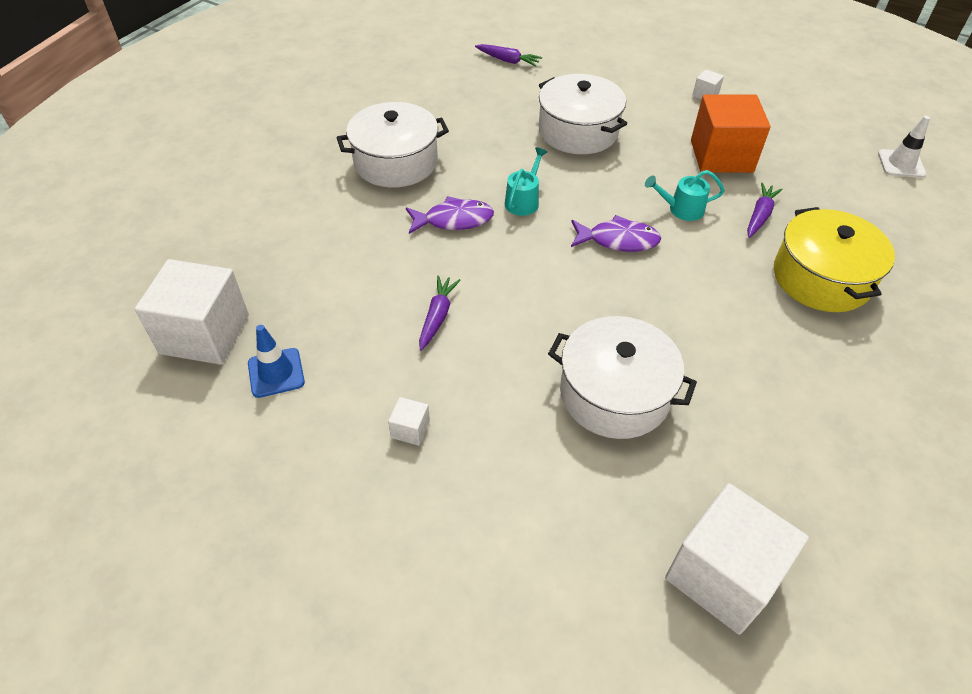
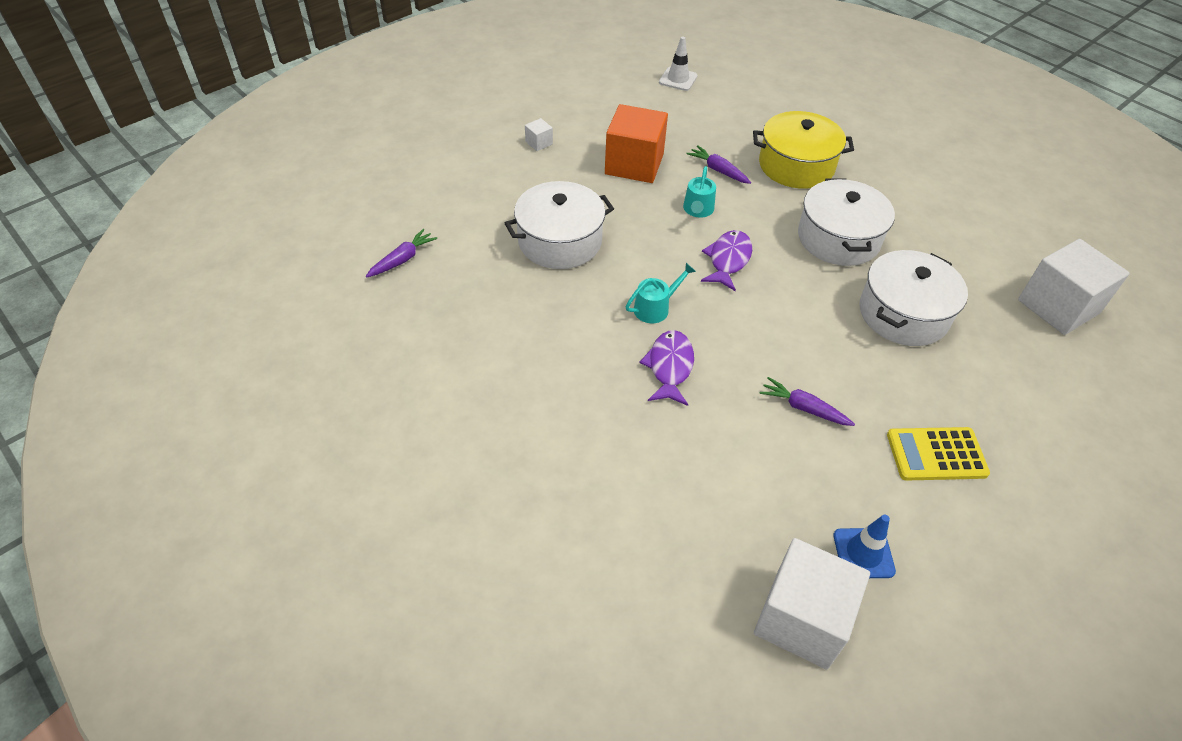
camera: 75 degrees left, 0 degrees up
(395, 162) = (555, 397): white pot -> white pot (838, 238)
(410, 429) = (936, 454): white cube -> yellow calculator
(523, 201) = (655, 308): turquoise watering can -> turquoise watering can turned 105 degrees clockwise

